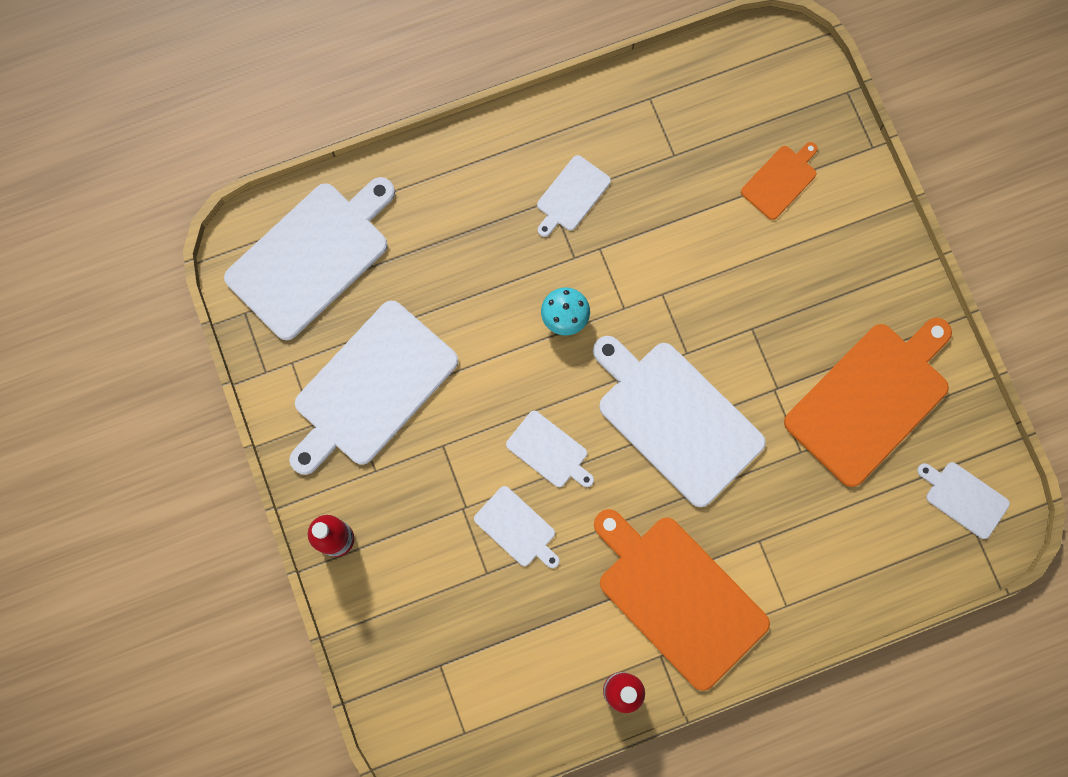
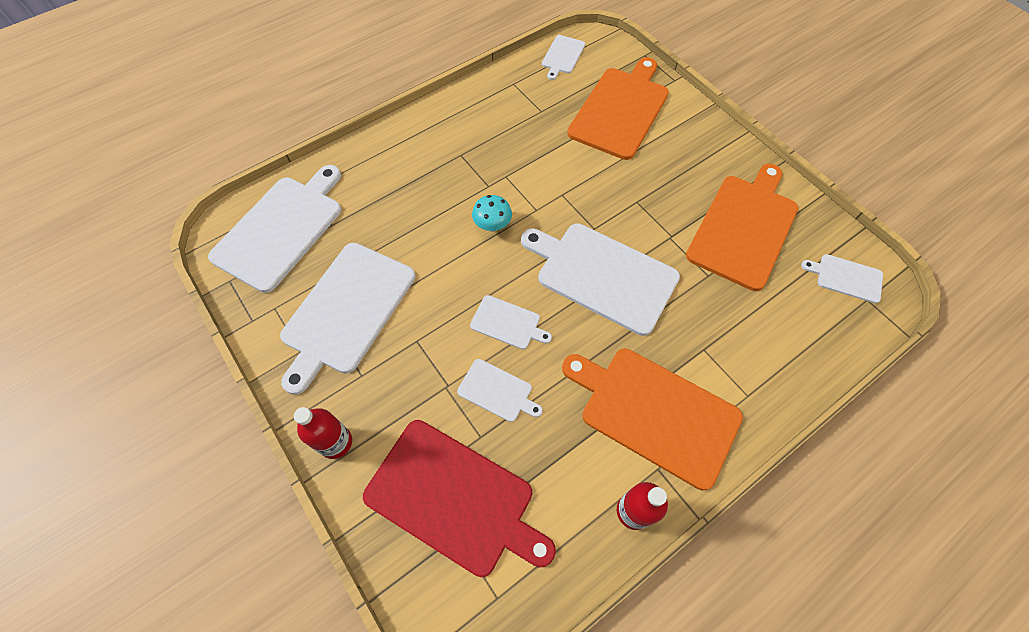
camera: 15 degrees left, 15 degrees down
(445, 629) = (454, 498): none -> red cutting board
(571, 195) = (475, 149): white cutting board -> white cutting board (562, 56)
(780, 180) = (620, 110): orange cutting board -> orange cutting board, size x2.08

